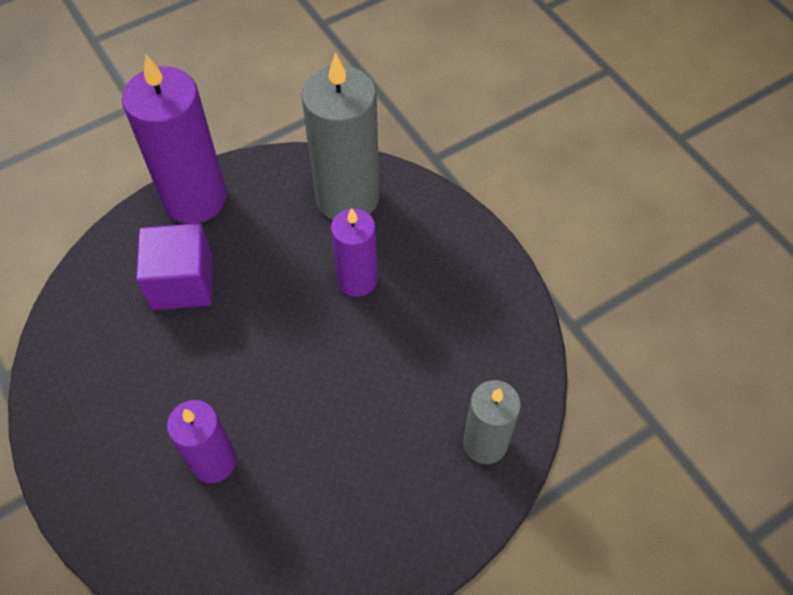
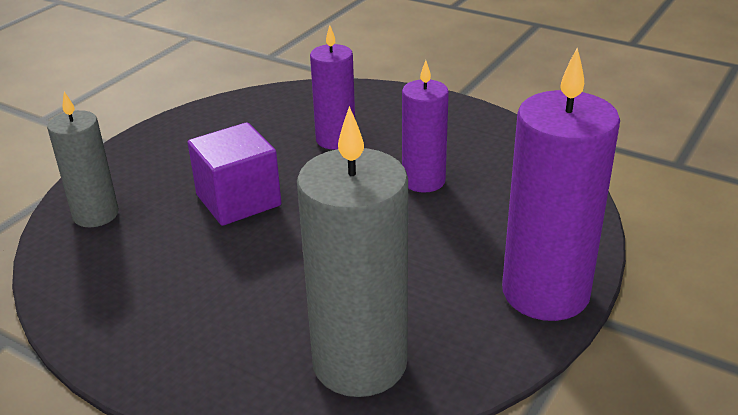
camera: 155 degrees right, 25 degrees down
(182, 282) = (476, 223): purple cube -> purple cube (238, 200)
(357, 280) = (290, 285): purple candle -> purple candle (423, 181)

